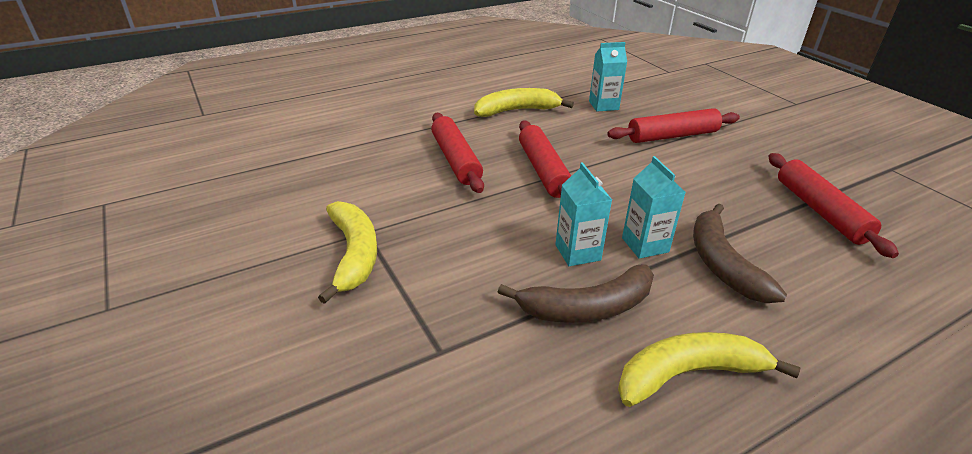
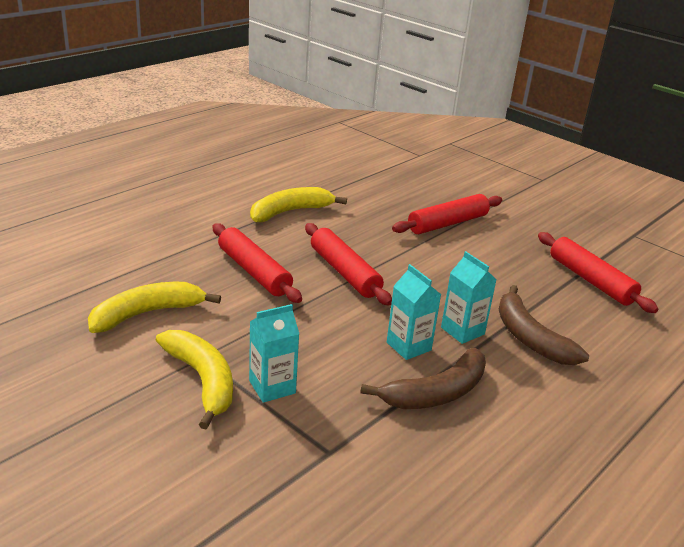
camera: 20 degrees left, 5 degrees down
(603, 105) = (372, 198): turquoise carton -> turquoise carton (272, 387)
(688, 374) = (534, 431): yellow banana -> yellow banana (147, 314)

